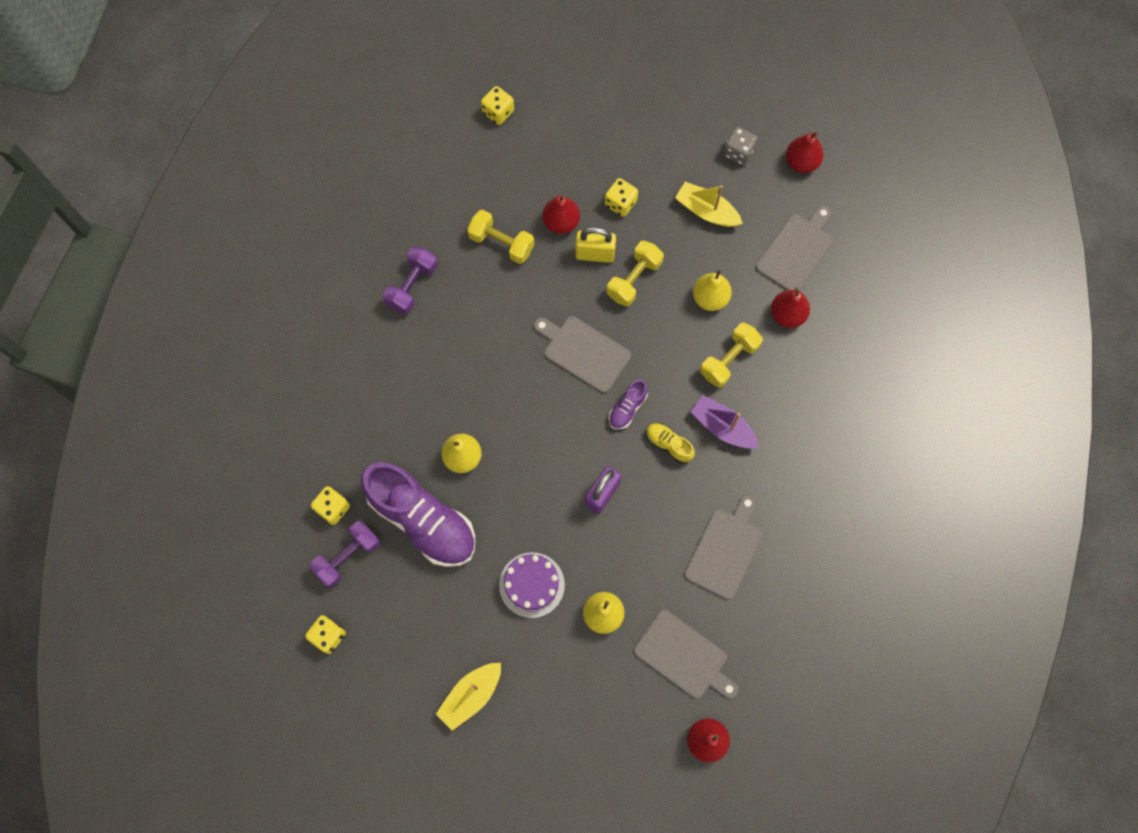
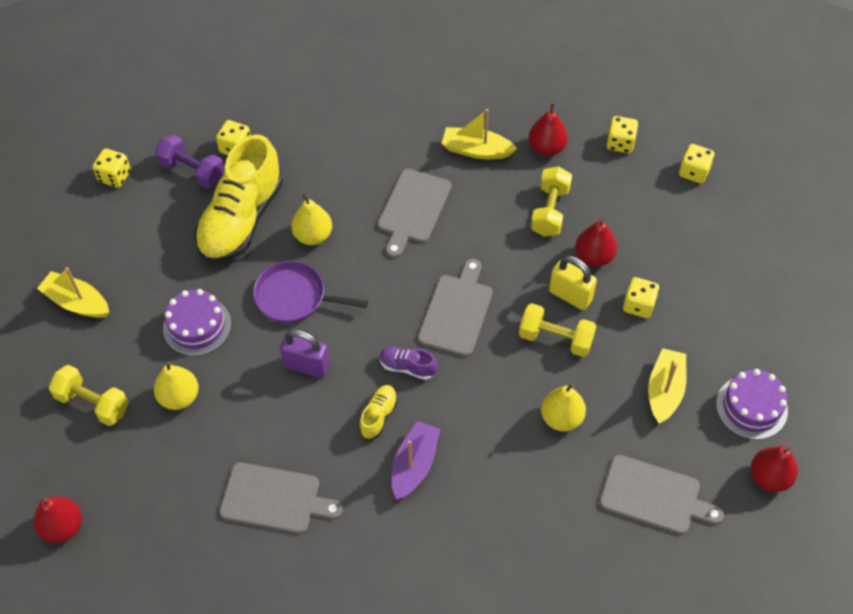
camera: 75 degrees right, 15 degrees down
(412, 286) = (476, 150): purple dumbbell -> yellow boat
(422, 520) = (241, 219): purple shoe -> yellow shoe
(446, 161) = (620, 143): none -> yellow dice
(526, 489) = (294, 297): none -> purple pan
(595, 254) = (570, 295): yellow padlock -> yellow padlock turned 45 degrees counterclockwise
(684, 656) = (149, 484): grey cutting board -> grey cutting board (413, 209)
(729, 360) = (495, 454): yellow dumbbell -> yellow dumbbell (93, 403)
(738, 152) = (751, 407): grey dice -> purple cake
(787, 314) = (571, 503): red pear -> red pear (546, 148)

